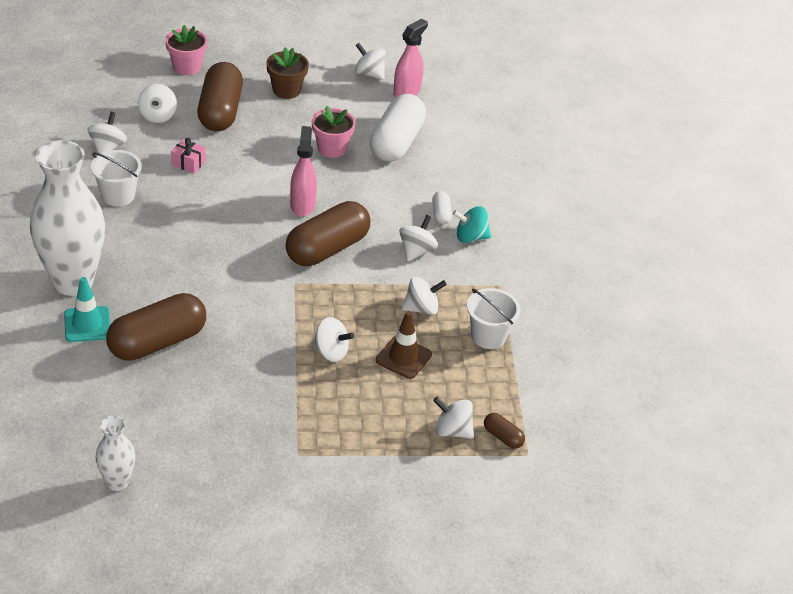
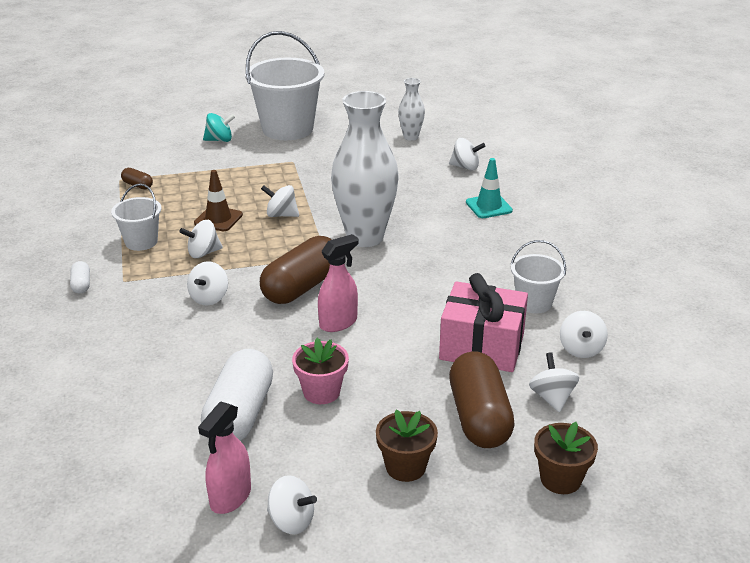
camera: 175 degrees right, 10 degrees down
(73, 282) = (522, 231): white vase -> white vase (365, 237)
(157, 342) = (426, 203): brown capsule -> none
(187, 67) = (560, 479): pink flower pot -> brown flower pot
(188, 163) = (482, 346): pink gift -> pink gift, size x2.42
(291, 537) = (287, 129): none -> white bucket
(302, 205) = (338, 323): pink spray bottle -> pink spray bottle turned 120 degrees counterclockwise
(441, 214) = (182, 337): white capsule -> white capsule (81, 284)
(452, 430) = (177, 184): white spinning top -> white spinning top (465, 167)
(470, 237) = (150, 319): turquoise spinning top -> turquoise spinning top (219, 140)

